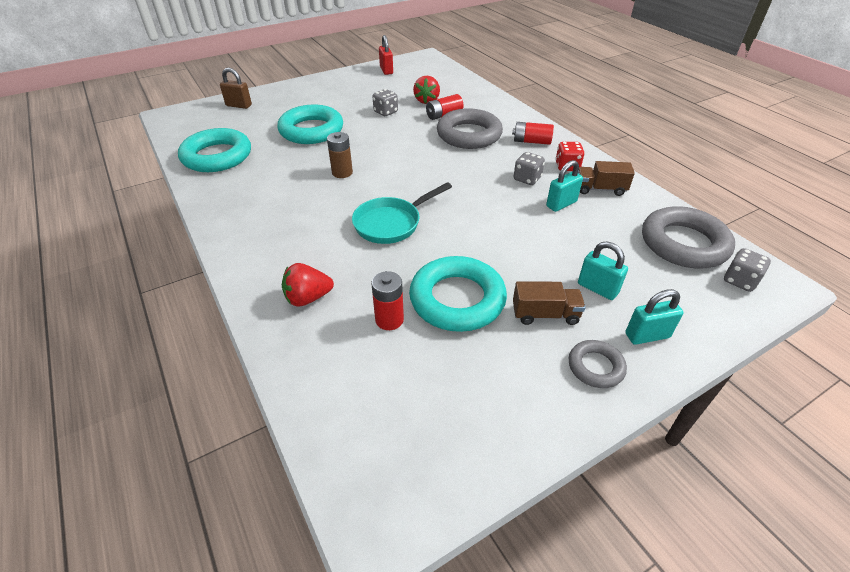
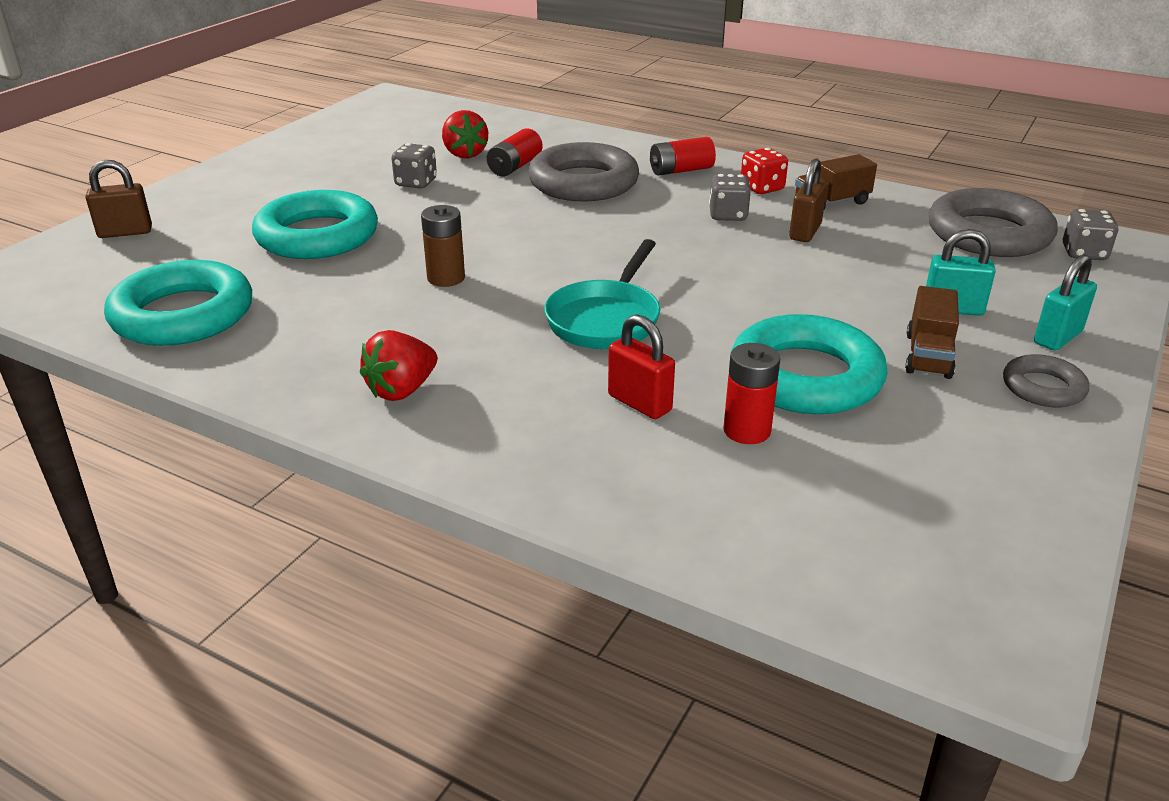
camera: 30 degrees left, 10 degrees down
(308, 298) = (598, 448): red strawberry -> red strawberry (402, 390)
(386, 70) = (344, 127): red padlock -> red padlock (639, 403)
(545, 314) = (928, 355): brown truck -> brown truck turned 135 degrees clockwise
(561, 204) = (805, 232): turquoise padlock -> brown padlock

